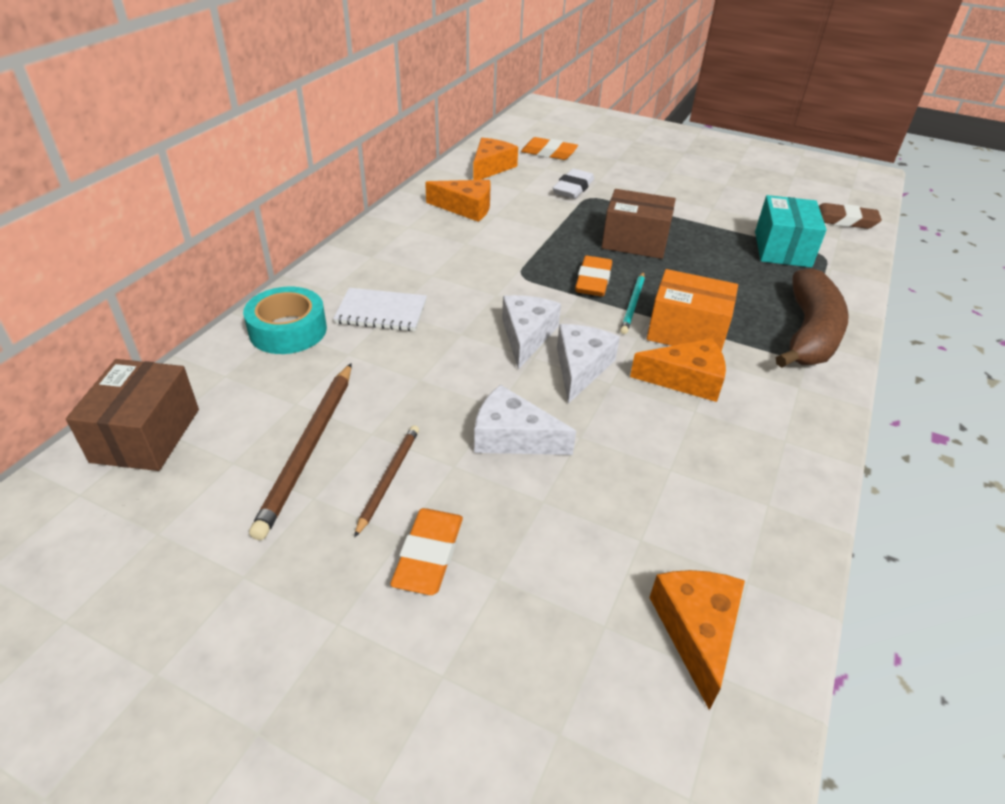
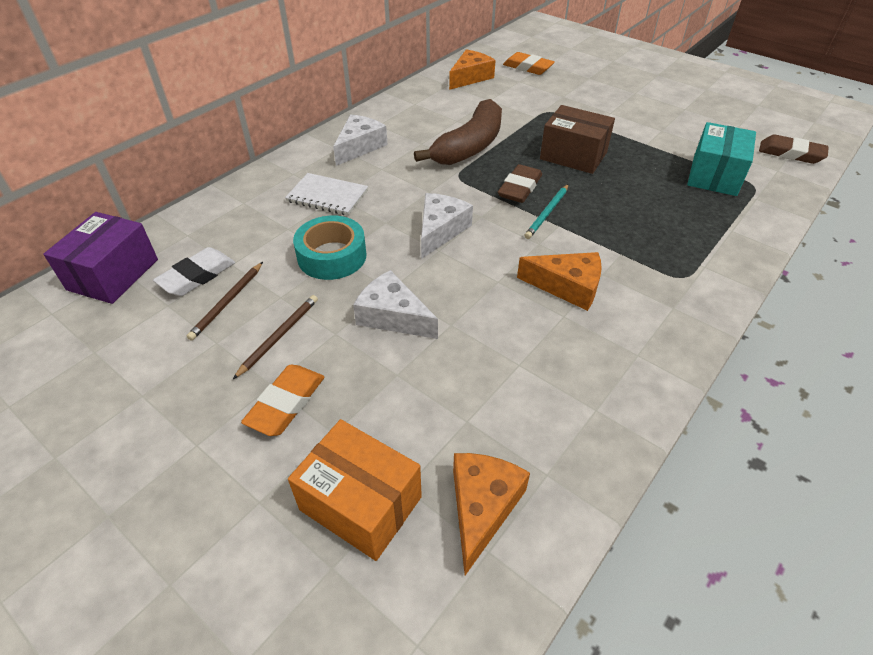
camera: 15 degrees right, 5 degrees up
(146, 435) = (113, 274): brown box -> purple box
(288, 330) = (248, 203): turquoise tape -> turquoise tape (332, 256)
(309, 448) = (228, 302): brown pencil -> brown pencil, size x0.59
(466, 208) = (434, 112): orange cheese -> none
(573, 188) = (536, 101): white eraser -> white eraser (197, 276)
(580, 368) = (476, 264): white cheese -> white cheese (359, 147)
(593, 281) = (520, 188): orange eraser -> brown eraser
(686, 332) = (586, 243): orange box -> orange box (360, 503)
(809, 334) = (705, 259): brown banana -> brown banana (469, 146)

